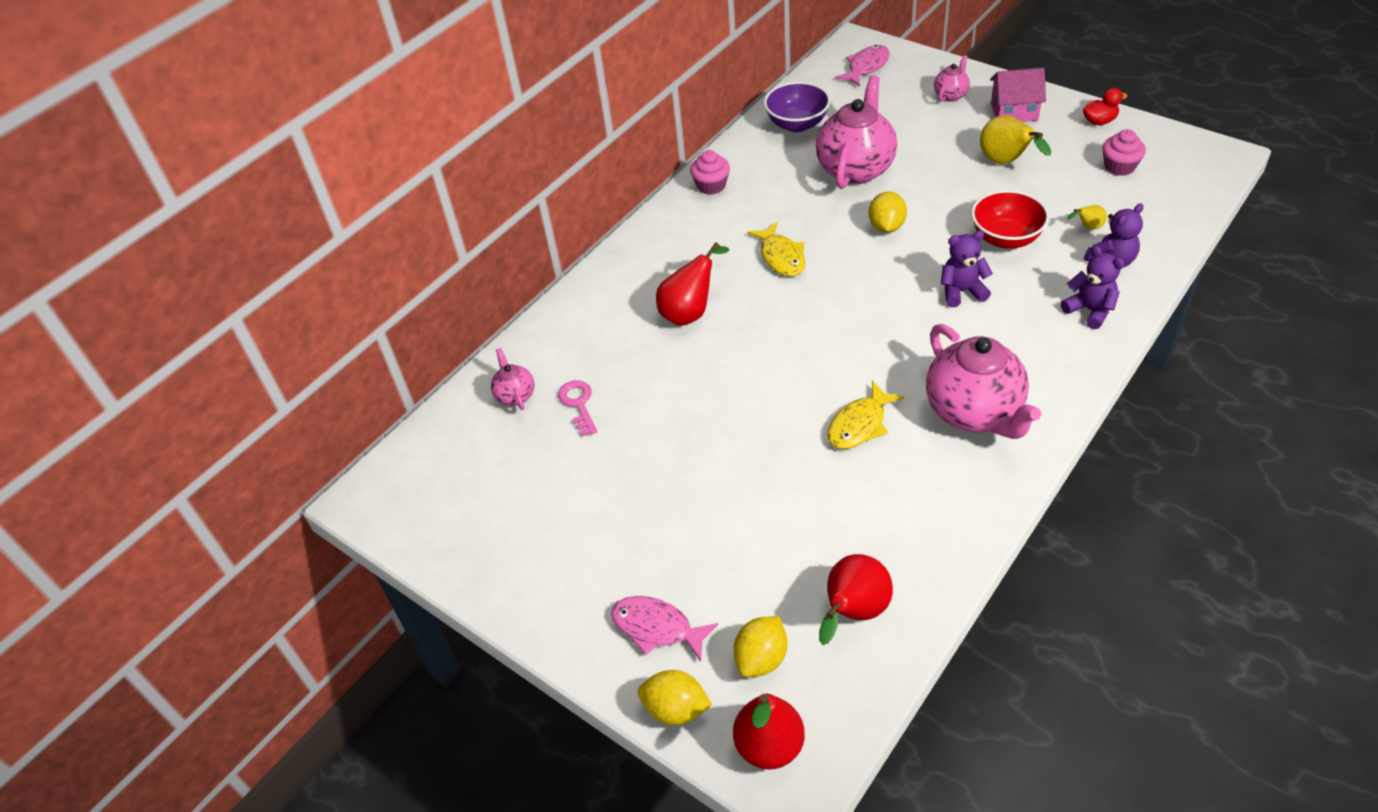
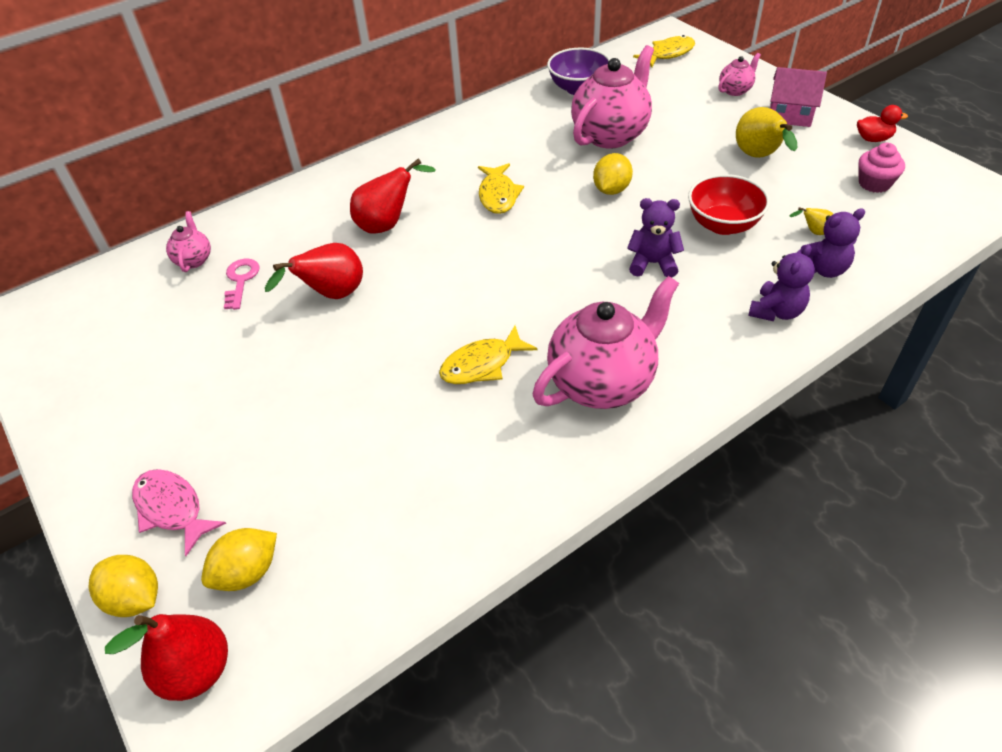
camera: 15 degrees right, 0 degrees up
(711, 185) = (472, 123): pink cupcake -> none
(853, 613) = (365, 553): red pear -> red pear (332, 295)
(866, 67) = (668, 54): pink fish -> yellow fish
(974, 412) = (602, 382): pink teapot -> pink teapot turned 120 degrees counterclockwise
(1090, 310) = (776, 311): purple teddy bear -> purple teddy bear turned 60 degrees clockwise

